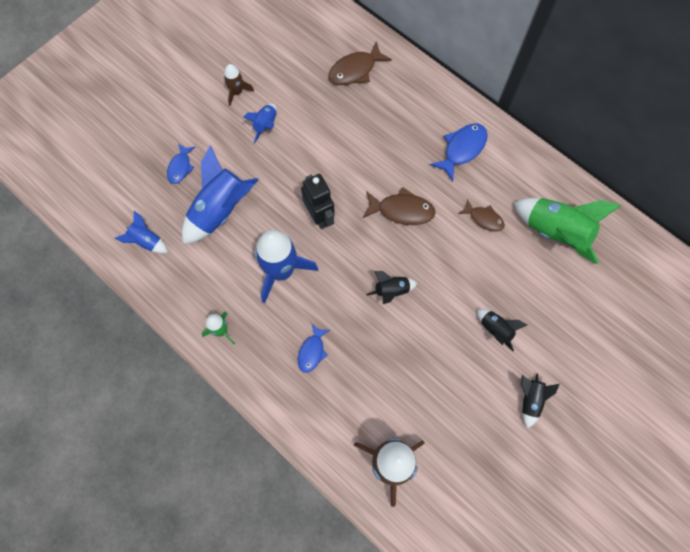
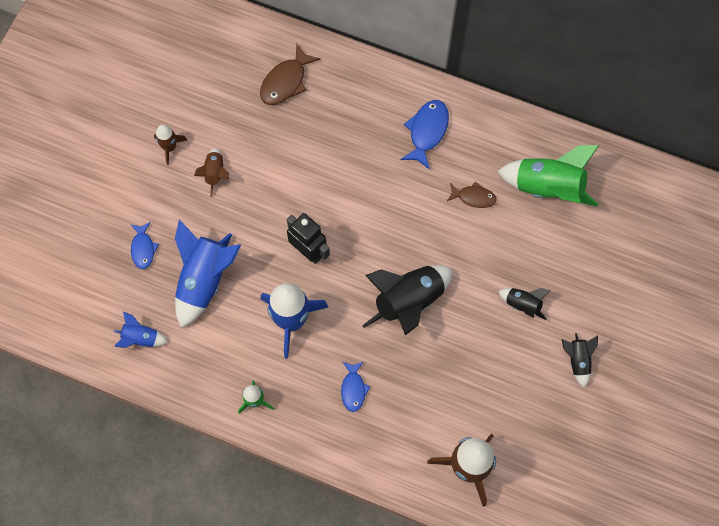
camera: 20 degrees left, 0 degrees up
(265, 125) = (215, 173): blue rocket -> brown rocket
(391, 291) = (409, 302): black rocket -> black rocket, size x1.97
(402, 210) = (389, 217): brown fish -> none

